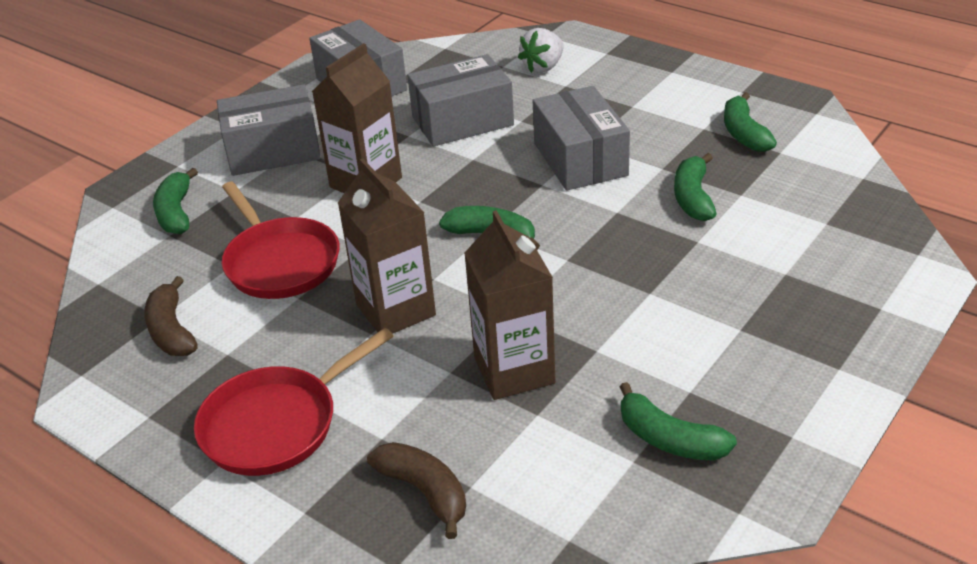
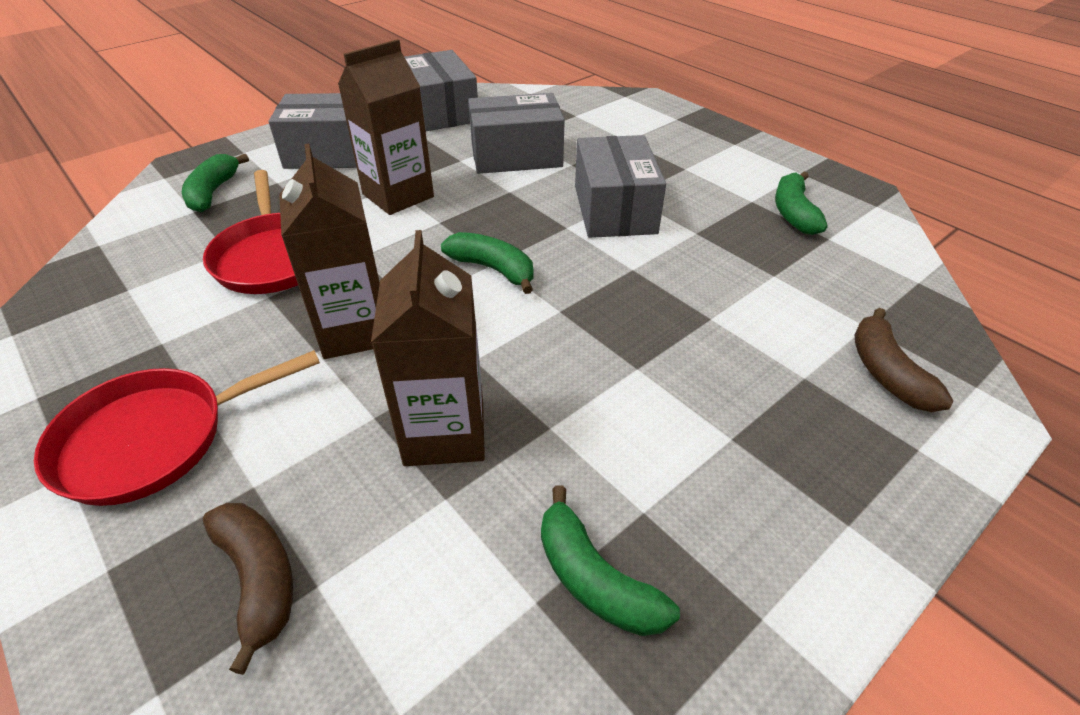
camera: 10 degrees right, 5 degrees up
(171, 330) = (127, 306): brown banana -> brown banana (886, 372)
(543, 67) = (612, 121): white strawberry -> none
(693, 197) = (720, 269): green banana -> none

